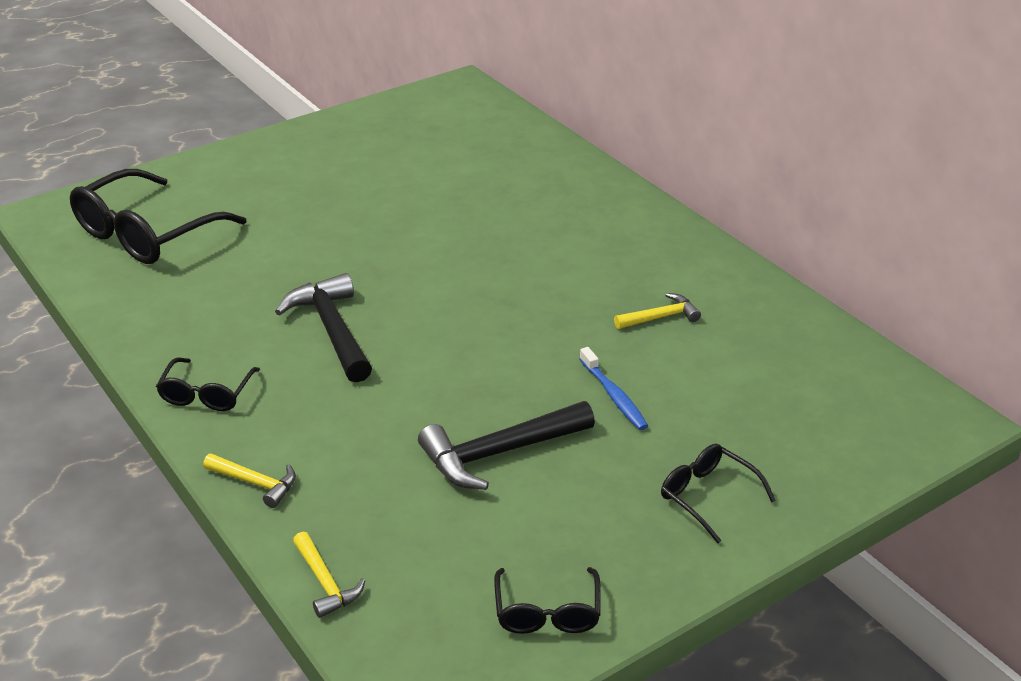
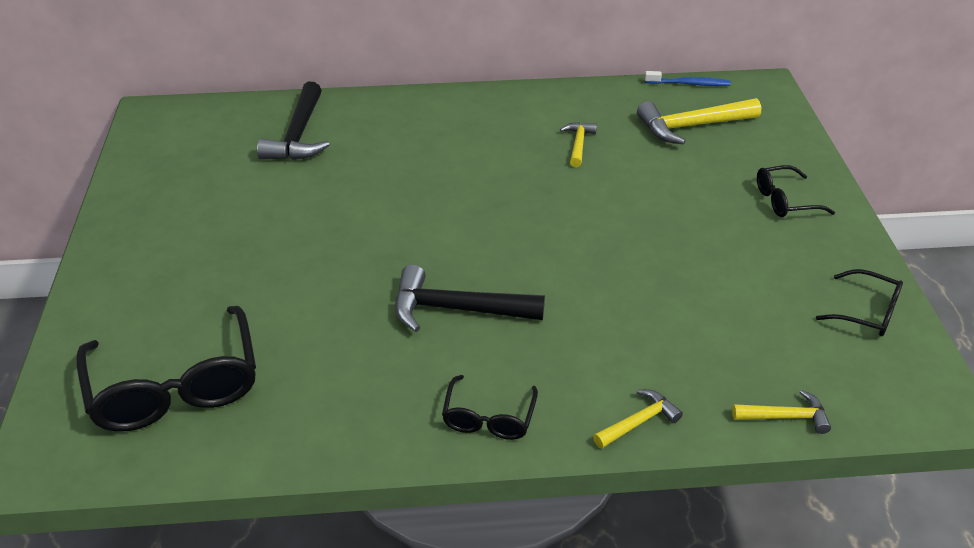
camera: 60 degrees left, 5 degrees up
(207, 393) = (489, 417): black glasses -> black glasses turned 60 degrees clockwise
(499, 453) = (684, 274): black hammer -> black hammer (298, 135)
(614, 396) = (653, 198): blue toothbrush -> blue toothbrush (689, 84)
(786, 385) = (692, 126): none -> yellow hammer

